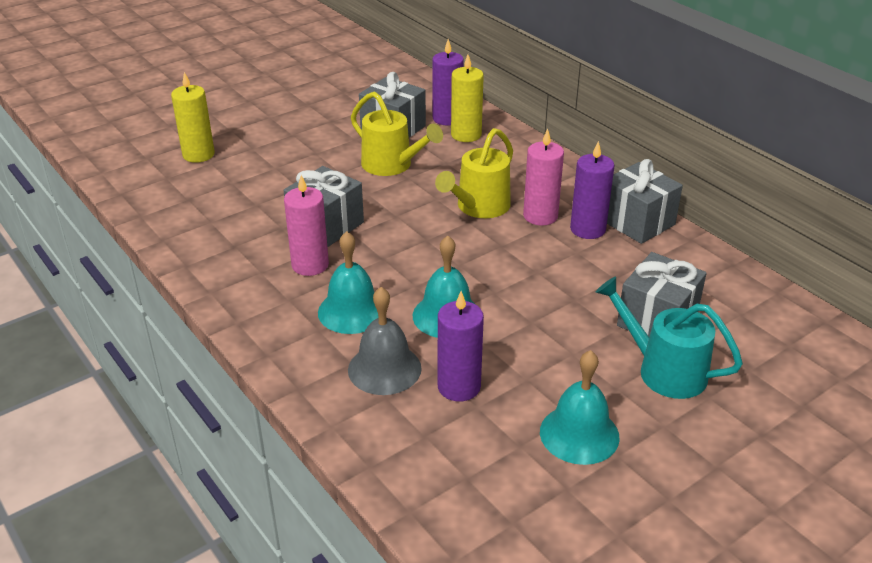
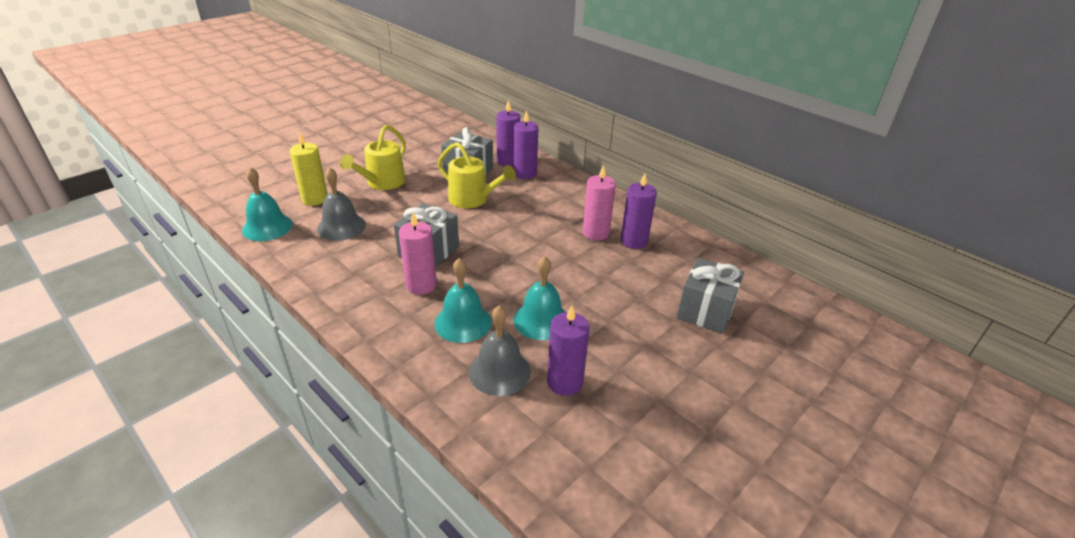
camera: 10 degrees left, 0 degrees up
(225, 190) = (341, 227): none -> grey bell
(466, 135) = (525, 173): yellow candle -> purple candle
(479, 207) = (547, 229): yellow watering can -> yellow watering can (382, 183)
(579, 434) = (672, 415): turquoise bell -> turquoise bell (267, 227)
(637, 222) = (668, 233): grey gift -> none
(663, 370) = (722, 353): turquoise watering can -> none

